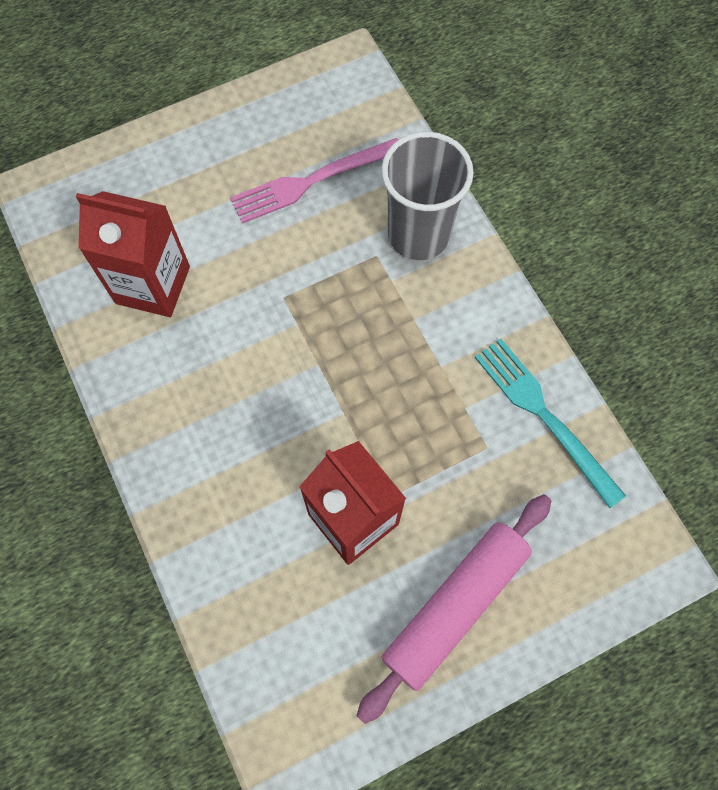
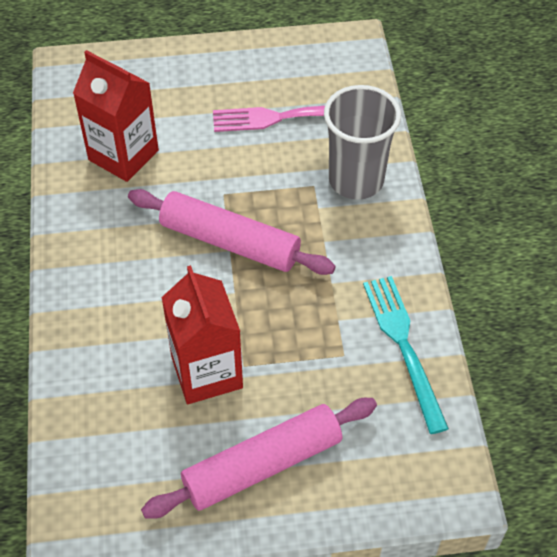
camera: 20 degrees right, 15 degrees down
(314, 353) = (230, 242): none -> pink rolling pin

